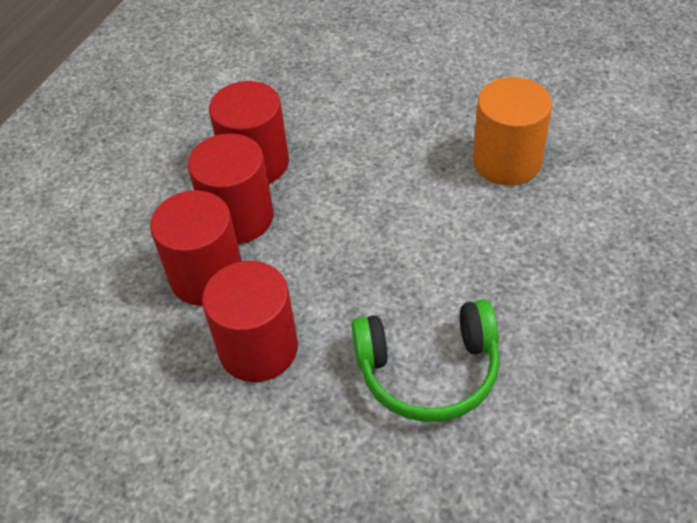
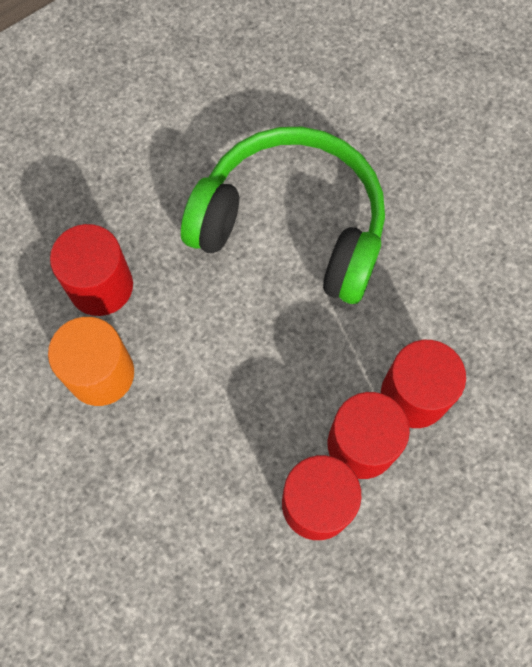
camera: 155 degrees left, 20 degrees up
(258, 348) = (401, 306): red cylinder -> red cylinder (101, 286)
(428, 371) = (292, 225): green headphones -> green headphones, size x1.69

